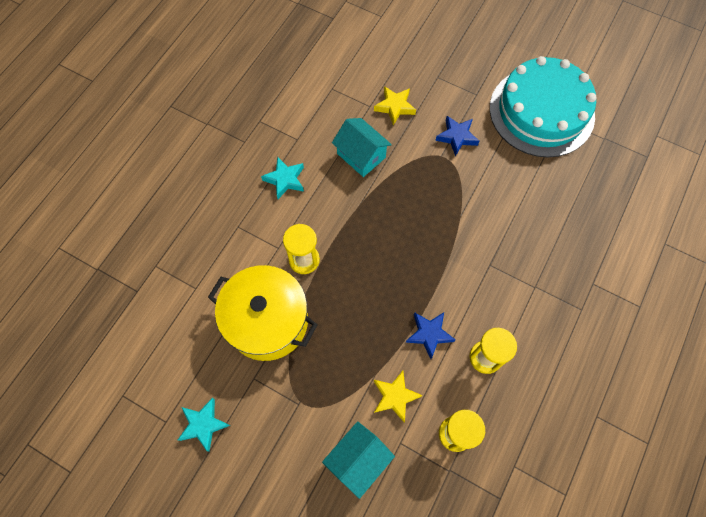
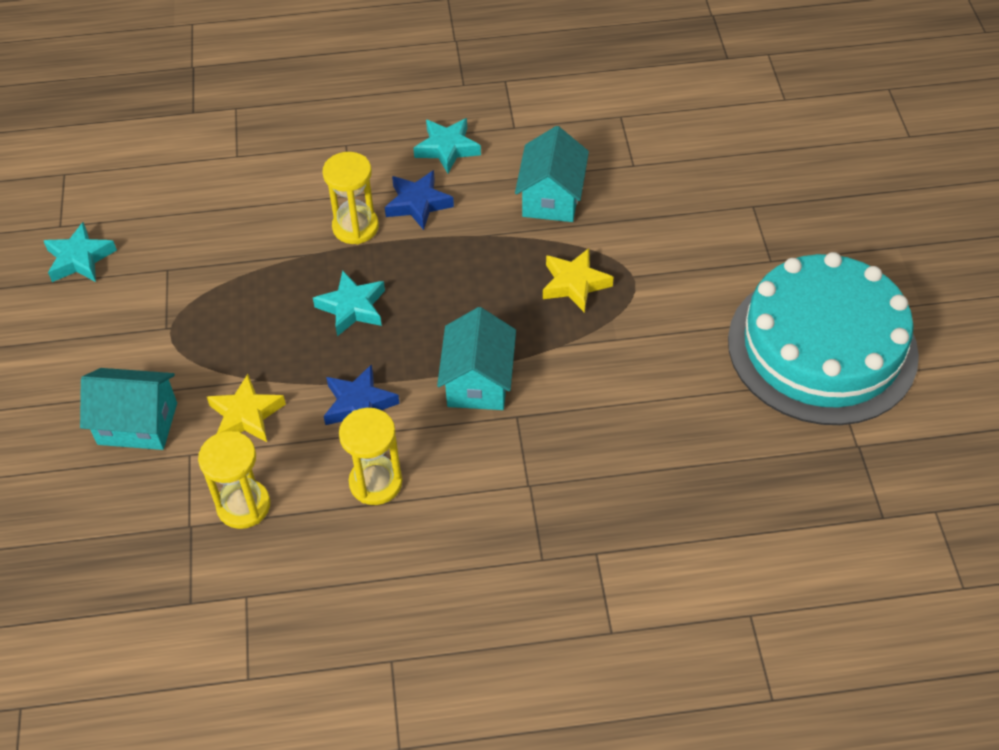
camera: 55 degrees right, 15 degrees down
(267, 321) = (248, 240): yellow pot -> none
(360, 297) = (352, 307): none -> turquoise star
(395, 107) = (658, 189): yellow star -> yellow star (575, 284)
(455, 268) = (478, 381): none -> turquoise house
(457, 137) = (679, 276): blue star -> blue star (418, 204)

